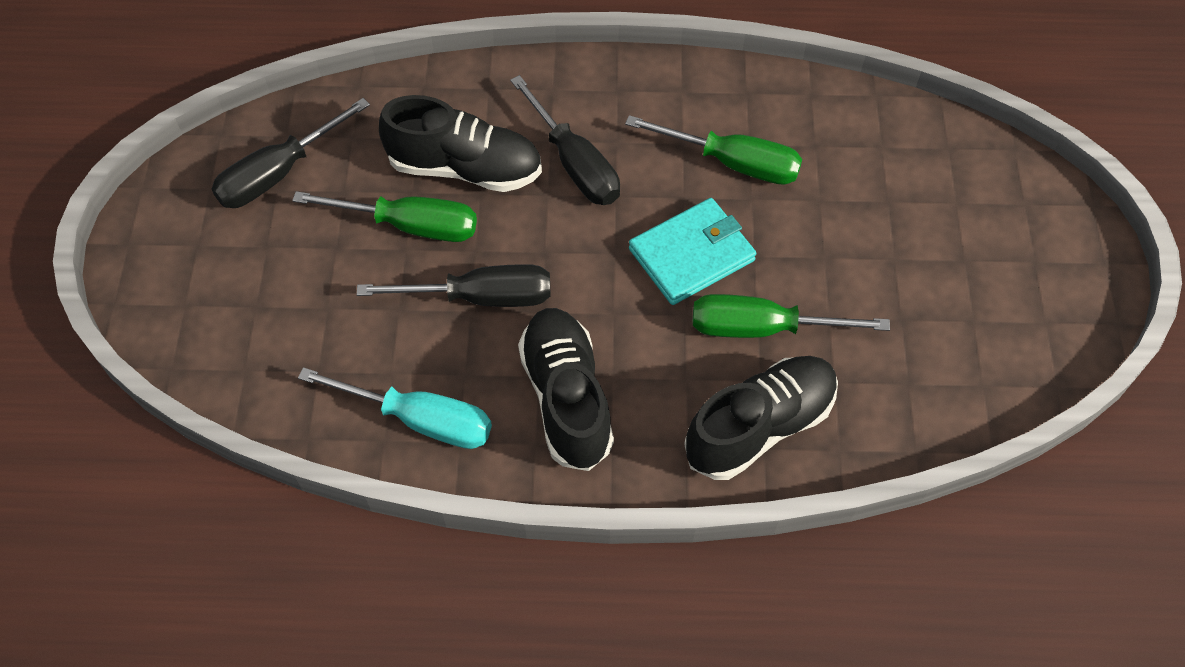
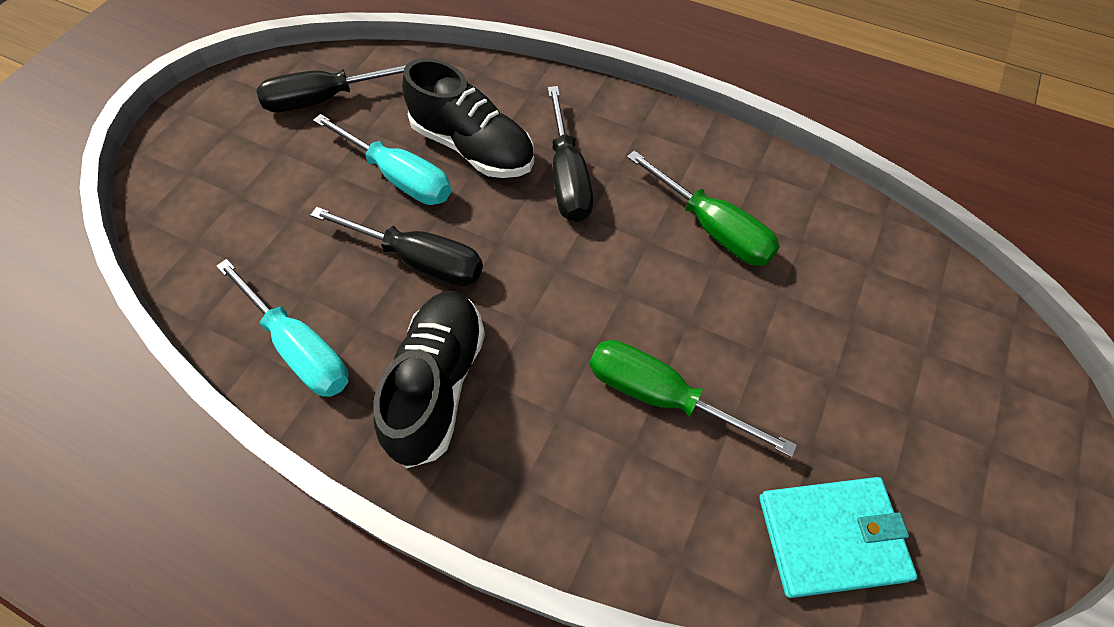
camera: 25 degrees right, 0 degrees up
(410, 225) = (399, 177): green screwdriver -> turquoise screwdriver
(691, 254) = (629, 296): turquoise wallet -> turquoise wallet (831, 537)
(759, 427) = (606, 498): black shoe -> none

